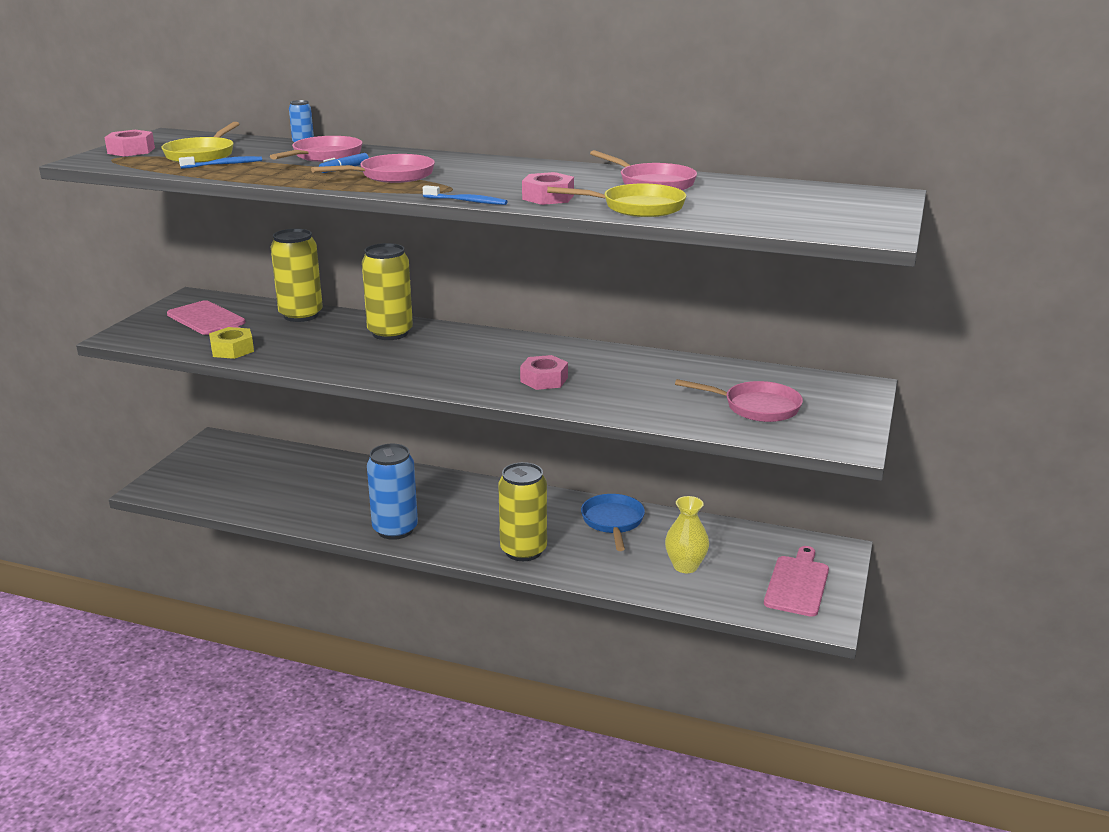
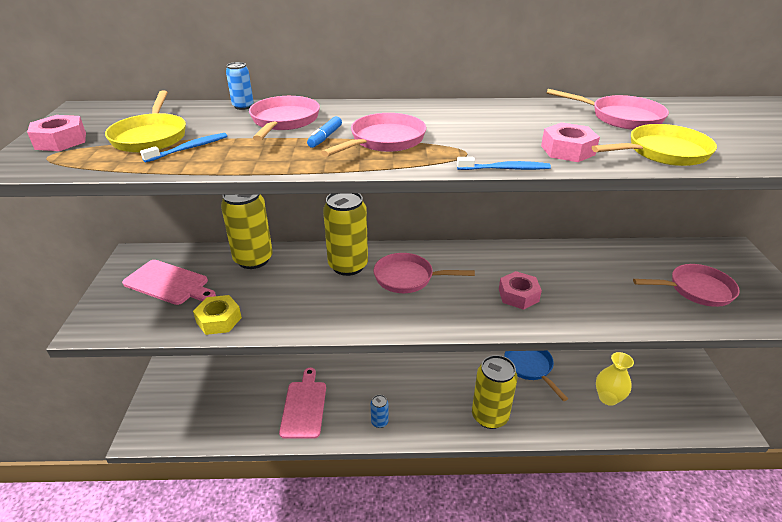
camera: 20 degrees left, 10 degrees up
(395, 529) = (379, 422): blue can -> blue can, size x0.46
(442, 350) = (408, 278): none -> pink pan
(797, 583) = (687, 393): pink cutting board -> pink cutting board (304, 406)

